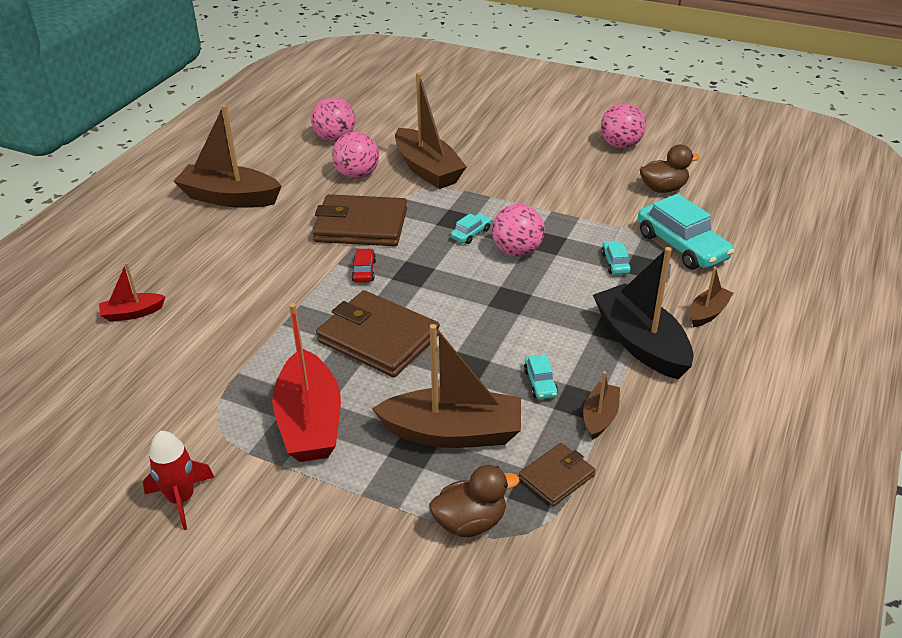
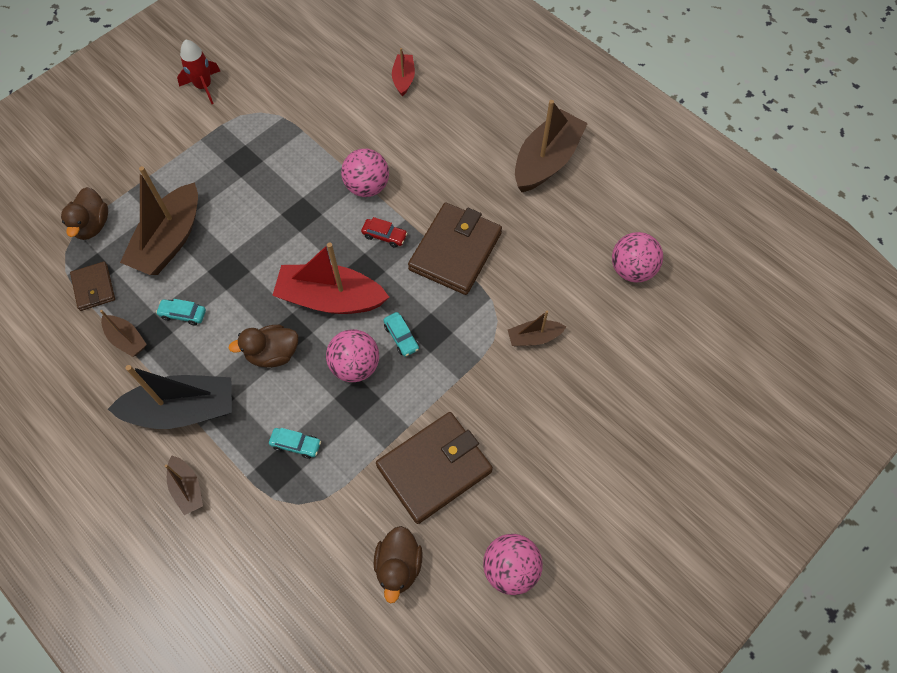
camera: 110 degrees right, 25 degrees up
(310, 422) = (229, 161): red boat -> red boat (330, 298)
(357, 175) = (547, 271): pink ball -> pink ball (367, 186)
(378, 338) = (293, 223): brown wallet -> brown wallet (434, 468)
(427, 170) = (534, 337): brown boat -> brown boat, size x0.50
(540, 303) = (273, 354): none -> brown duck
(681, 246) = (290, 523): turquoise car -> none

